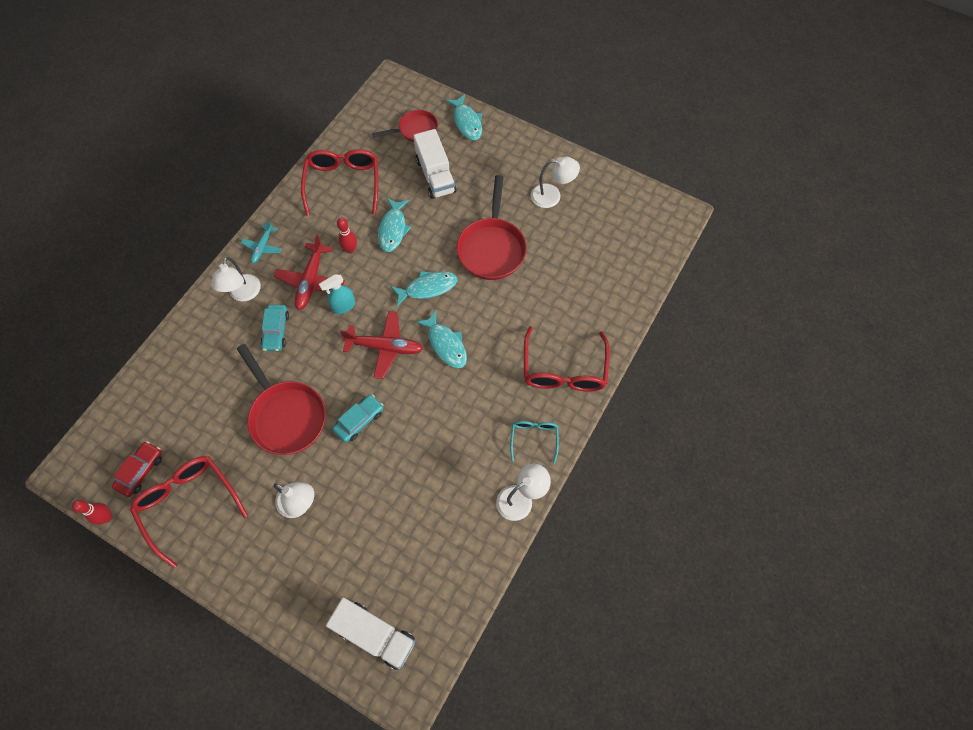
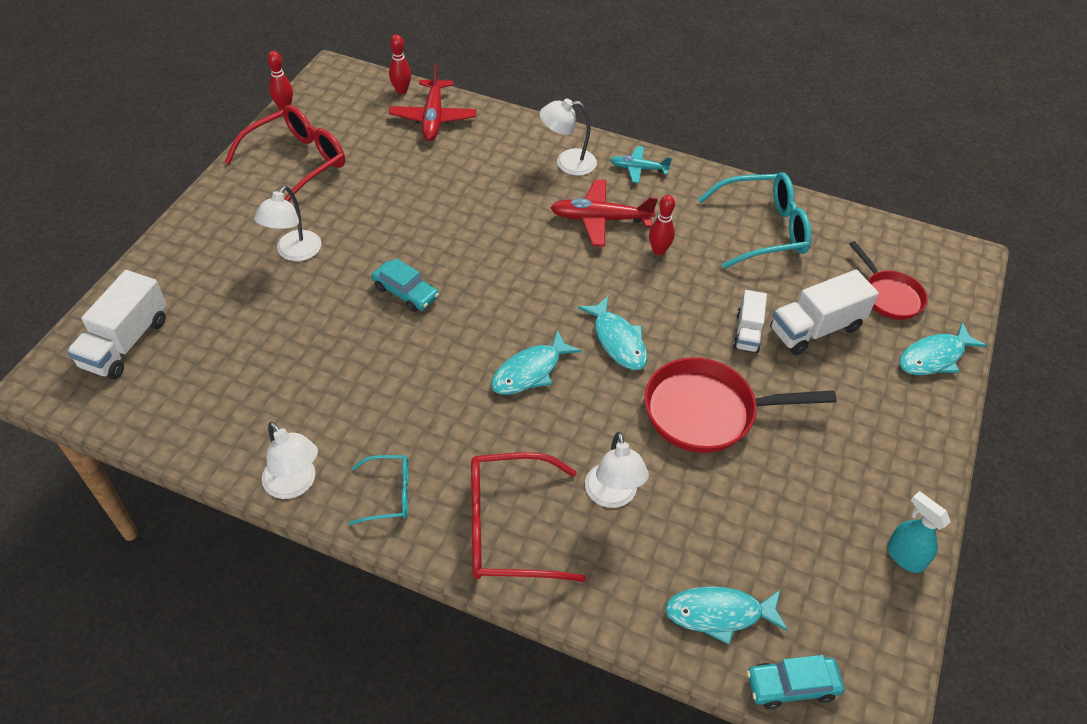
camera: 80 degrees right, 15 degrees down
(113, 413) = (401, 91): none -> red bowling pin
(141, 471) = (335, 121): red car -> none
(276, 331) = (522, 198): turquoise car -> turquoise car (791, 685)
(286, 416) = (407, 224): red pan -> none
(343, 183) = (763, 229): red glasses -> turquoise glasses
(343, 306) = (569, 255): turquoise spray bottle -> turquoise spray bottle (904, 556)
(385, 347) = (515, 305): red plane -> red plane (433, 118)
(393, 229) = (705, 291): turquoise fish -> turquoise fish (719, 614)
(432, 213) = (747, 332): none -> white truck
(552, 196) = (836, 488): white lamp -> white lamp (612, 496)

